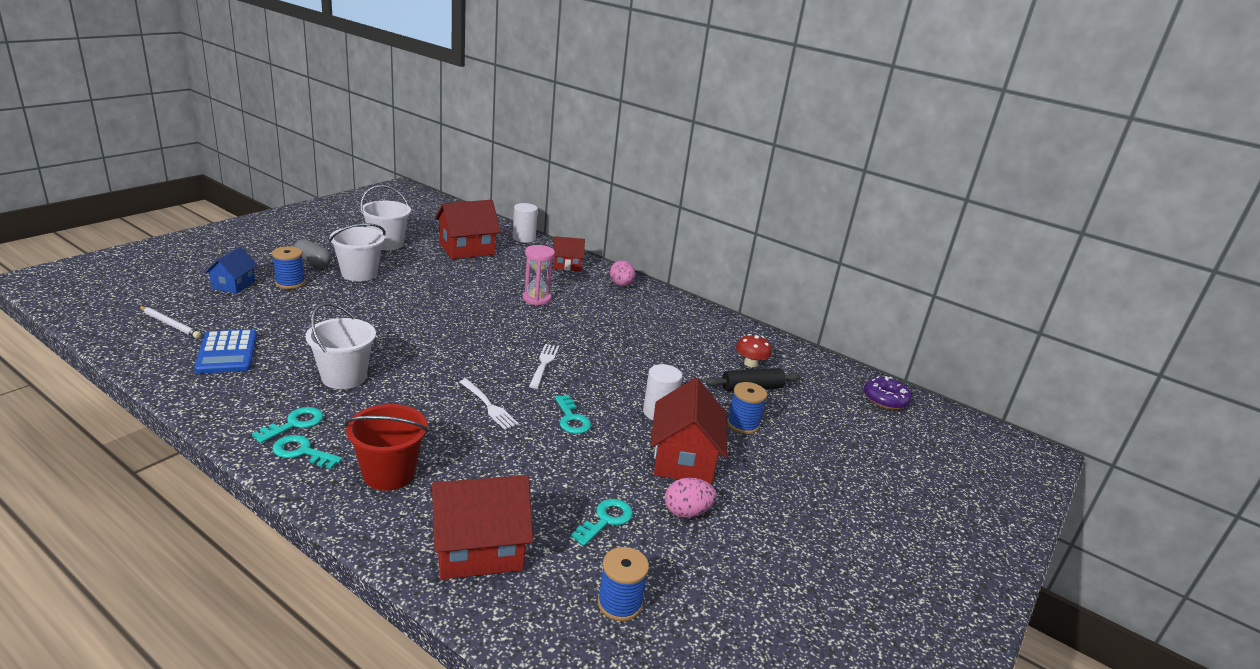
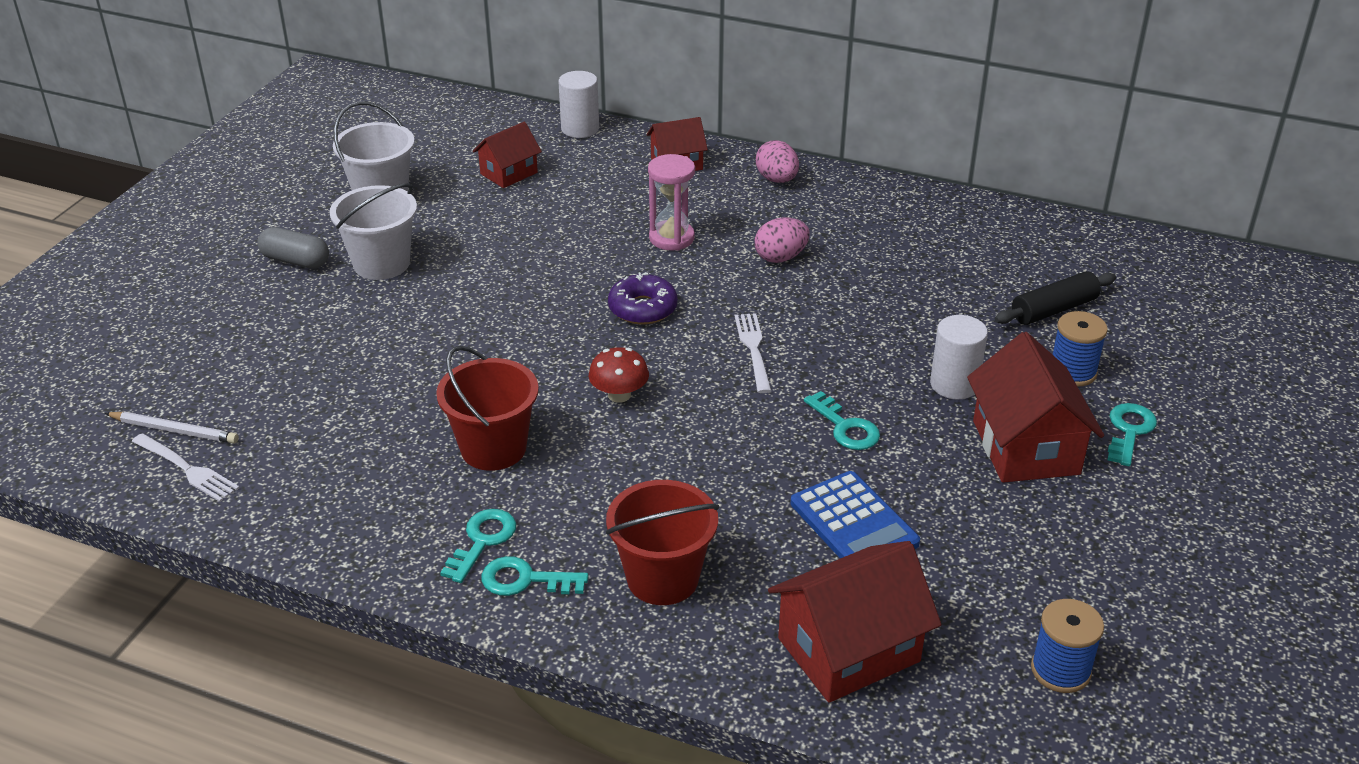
camera: 10 degrees left, 10 degrees up
(227, 353) = (297, 455): blue calculator -> blue calculator (853, 523)
(233, 285) = (210, 336): blue house -> none
(290, 283) = (292, 309): blue spool -> none
(344, 377) = (493, 448): white bucket -> red bucket
(467, 249) = (509, 173): red house -> red house, size x0.59
(489, 406) = (722, 438): white fork -> white fork (187, 469)
(606, 520) = (979, 564): turquoise key -> turquoise key (1129, 431)
(687, 512) = (1072, 524): pink egg -> pink egg (780, 257)
(750, 363) = (1031, 269): red mushroom -> red mushroom (619, 395)
(885, 399) = (1236, 279): purple donut -> purple donut (642, 308)

